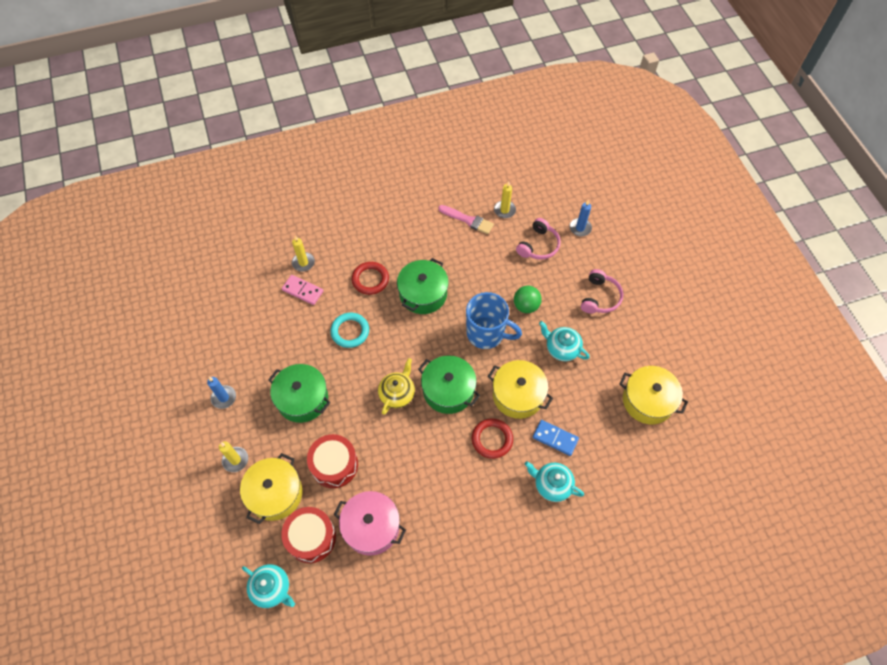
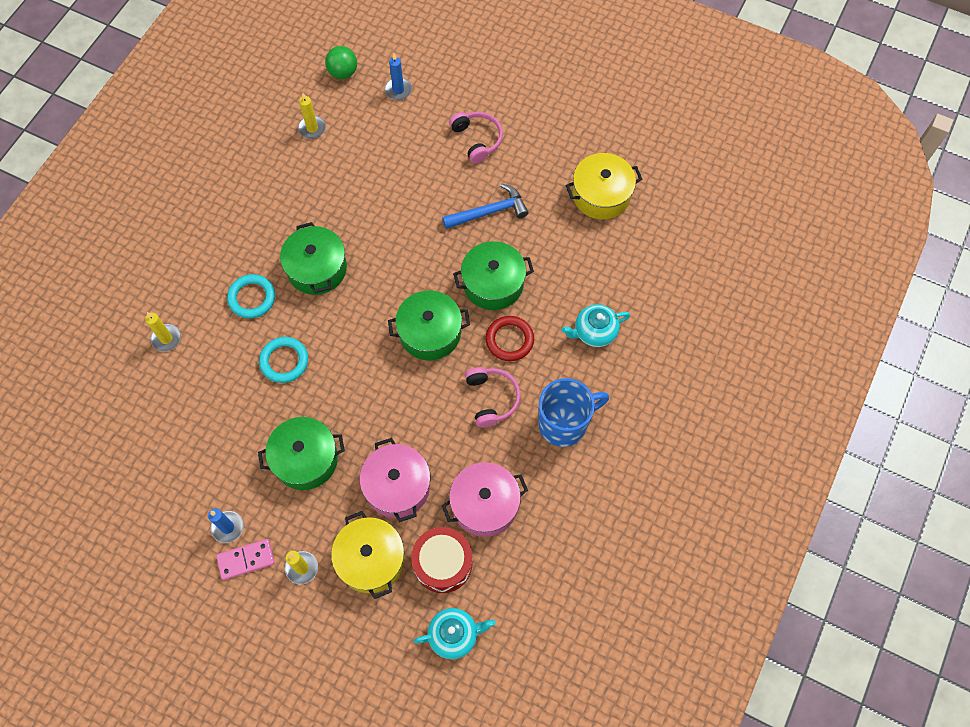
camera: 45 degrees left, 5 degrees up
(302, 291) = (195, 365): pink domino -> pink domino (246, 560)
(334, 465) = (397, 486): red drum -> pink pot
(370, 279) = (252, 298): red ring -> turquoise ring
(397, 394) = (388, 376): yellow teapot -> none
(468, 220) = (287, 165): pink brush -> none
(486, 334) = (412, 255): blue mug -> blue mug (564, 424)
(518, 395) = (493, 284): yellow pot -> green pot
(526, 306) = (421, 200): green ball -> green ball (343, 72)
(538, 245) = (377, 136): pink headphones -> pink headphones (491, 398)
(555, 438) = (559, 292): blue domino -> none
(561, 348) = (489, 212): turquoise teapot -> blue hammer

